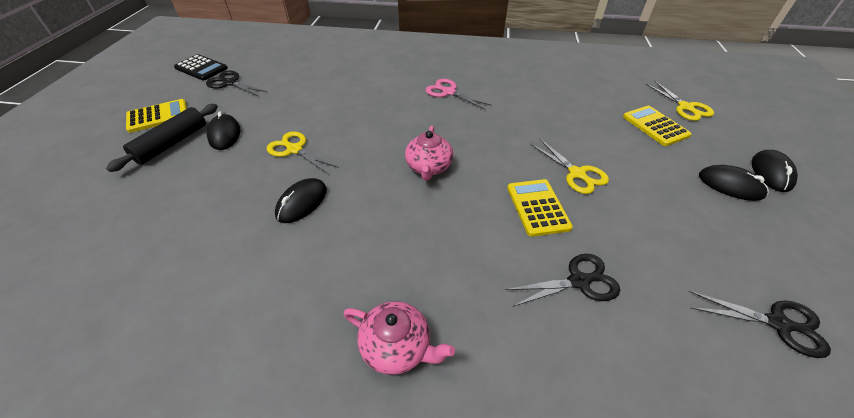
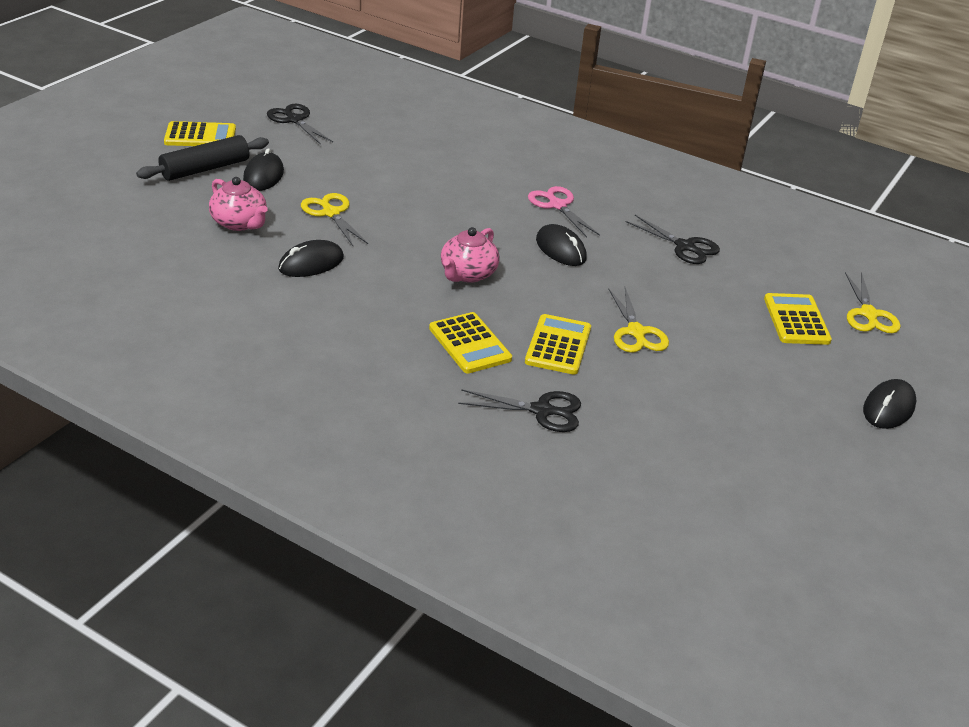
camera: 20 degrees right, 10 degrees down
(201, 68) = (269, 92): black calculator -> none
(397, 347) = (333, 392): pink teapot -> pink teapot (240, 223)
(475, 234) = (470, 344): none -> yellow calculator
(730, 185) = (816, 401): black mouse -> black mouse (561, 249)
(778, 323) = (712, 504): black scissors -> black scissors (684, 246)

